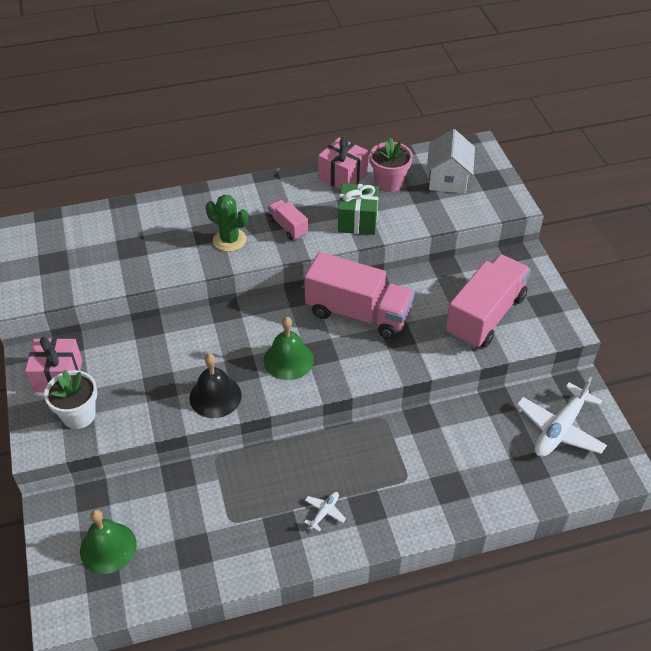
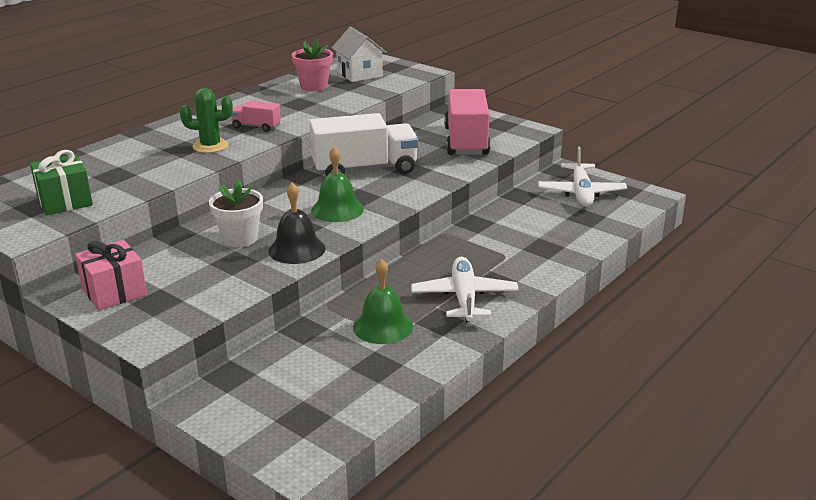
camera: 35 degrees left, 20 degrees down
(78, 415) = (169, 306): white flower pot -> white flower pot (240, 238)
(108, 547) = (289, 400): green bell -> green bell (383, 326)
(324, 512) = (464, 298): white plane -> white plane, size x2.20
(343, 176) = (270, 93): pink gift -> none
(357, 221) = (313, 109): green gift -> green gift (65, 201)
(358, 313) = (364, 169): pink truck -> white truck

